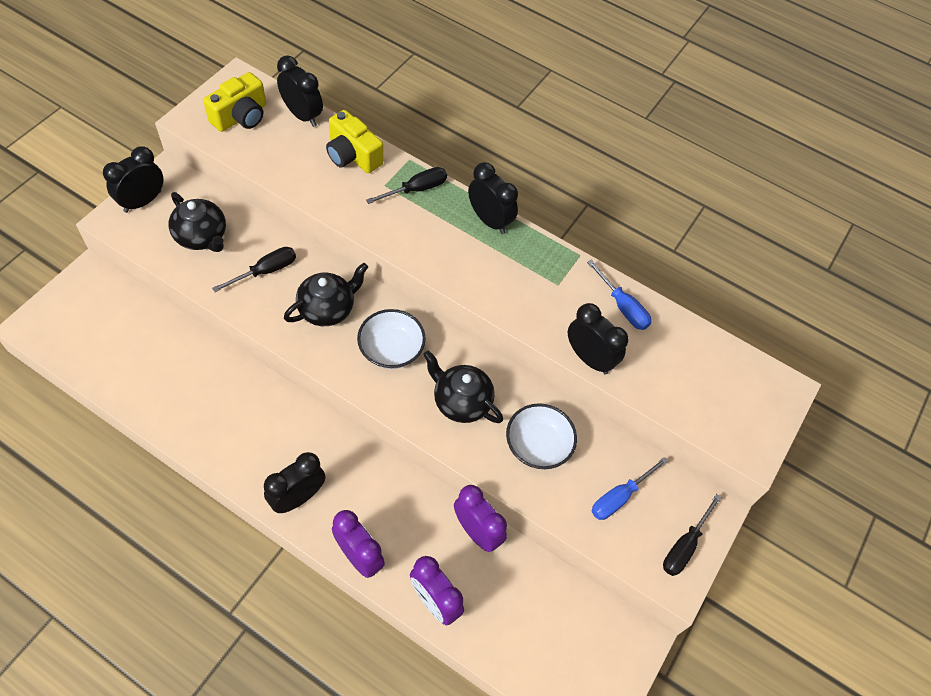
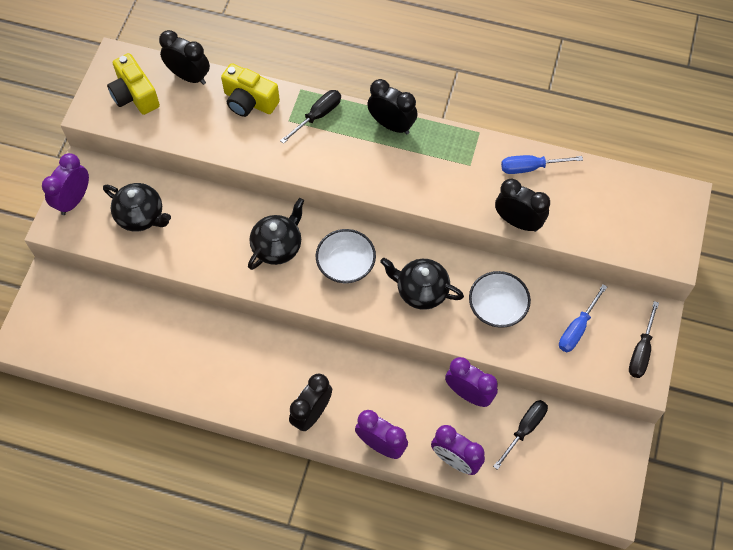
camera: 10 degrees left, 5 degrees up
(142, 202) = (74, 200): black clock -> purple clock
(241, 116) = (135, 95): yellow camera -> yellow camera turned 120 degrees clockwise
(266, 271) = (210, 229): black screwdriver -> black screwdriver (524, 429)
(622, 307) = (530, 167): blue screwdriver -> blue screwdriver turned 135 degrees clockwise

